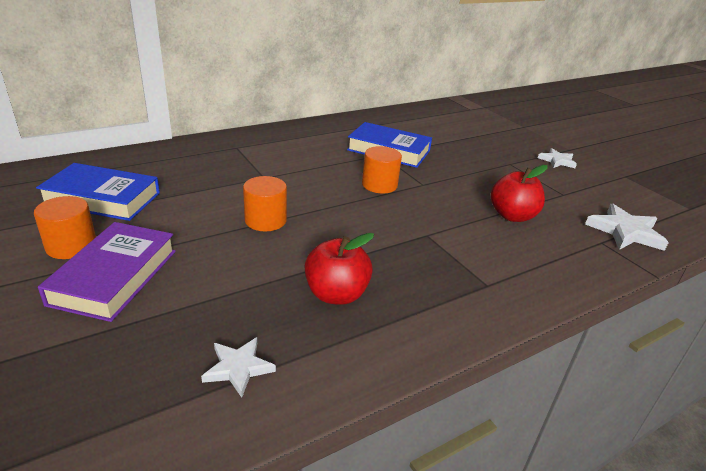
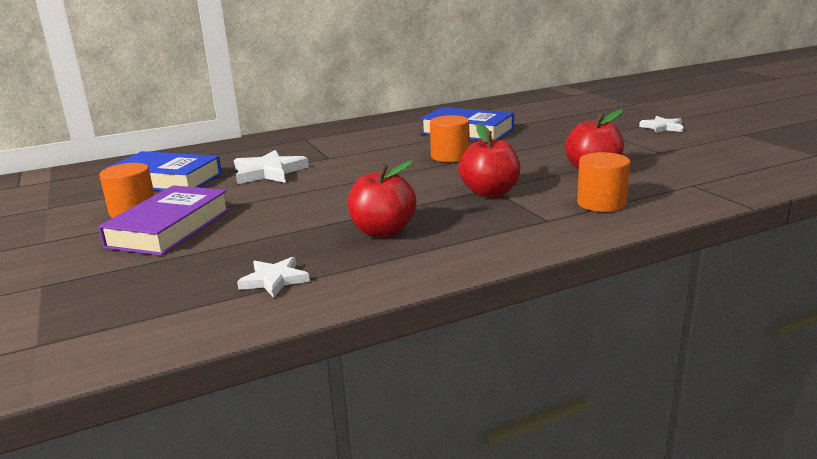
camera: 10 degrees right, 10 degrees down
(265, 220) = (323, 186): orange cylinder -> orange cylinder (601, 203)
(427, 241) = (490, 192): none -> red apple
(625, 231) = (725, 176): white star -> white star (269, 172)

